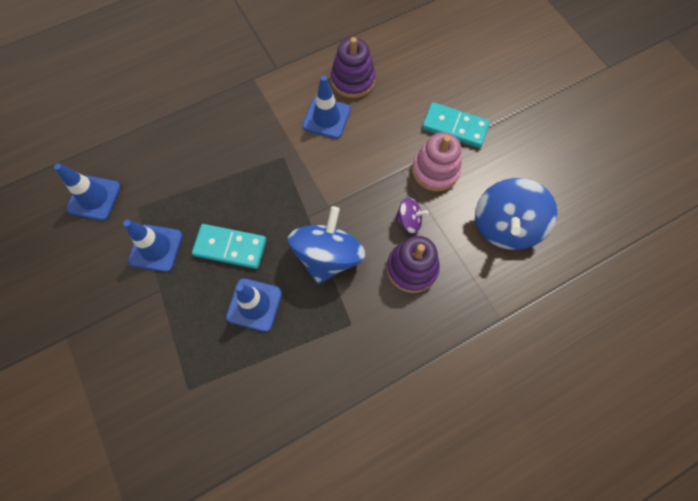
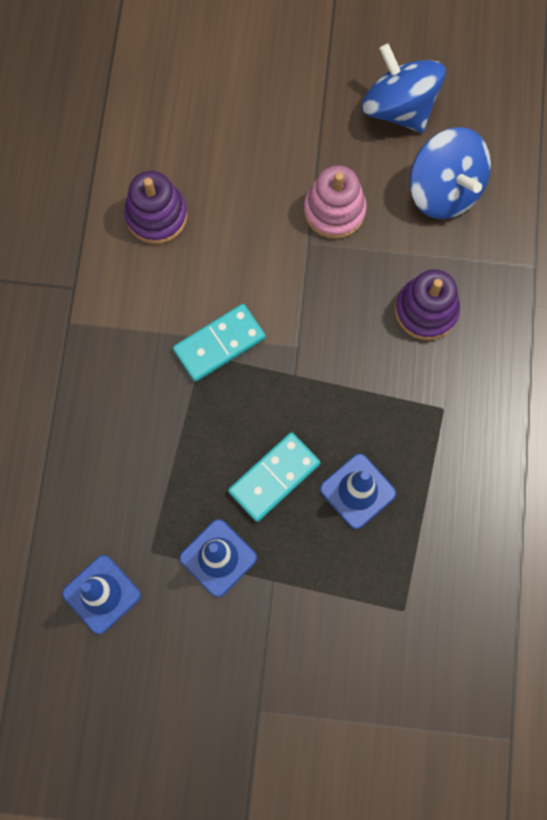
camera: 55 degrees left, 5 degrees up
(326, 118) = (186, 277): blue traffic cone -> none
(328, 256) = (355, 384): blue spinning top -> blue spinning top (399, 108)
(409, 221) = (372, 277): purple spinning top -> none
(454, 127) = (297, 154): turquoise domino -> turquoise domino (219, 344)

